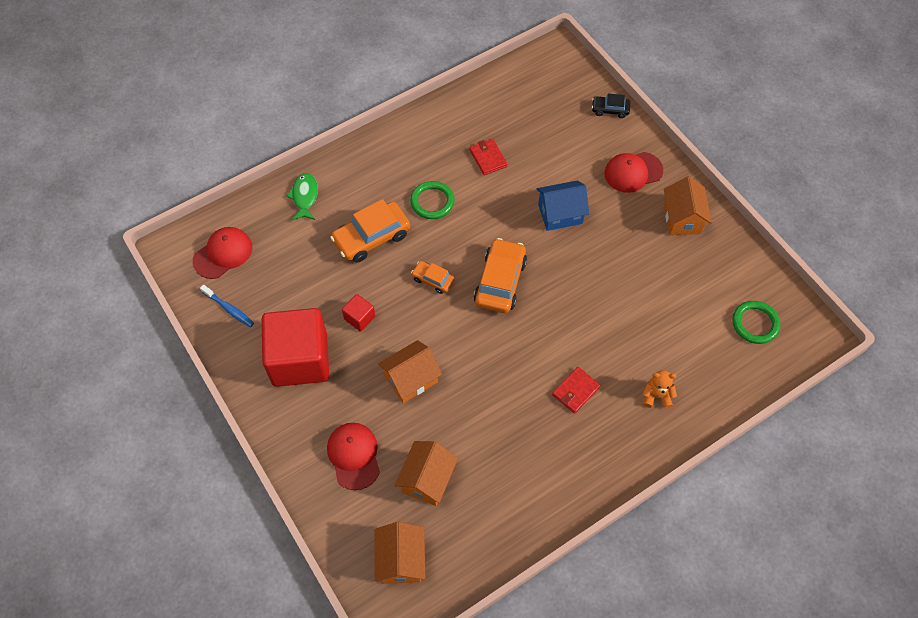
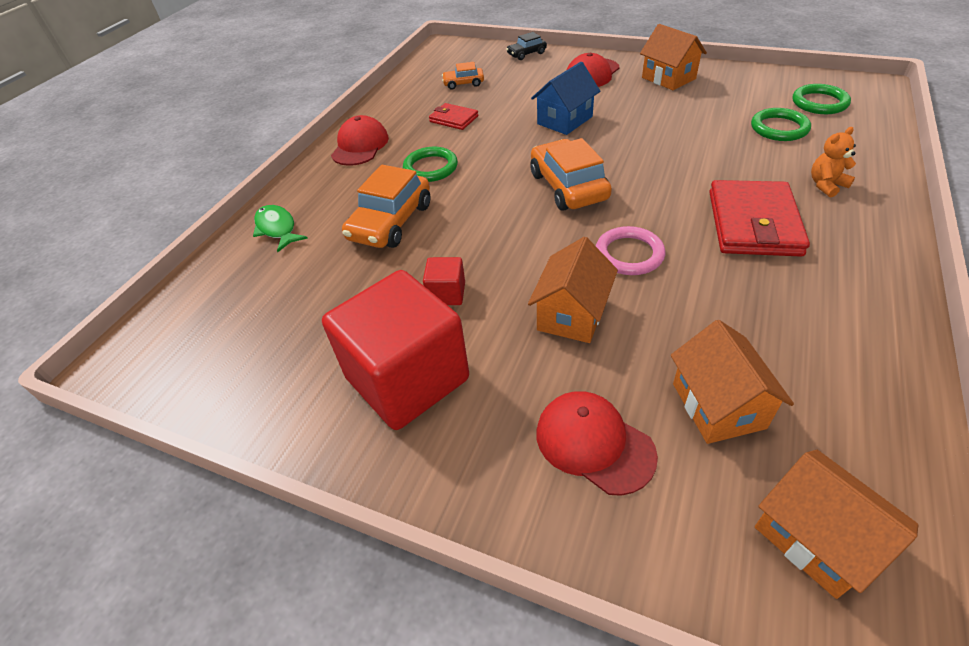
camera: 30 degrees left, 15 degrees down
(223, 254) = (202, 329): red cap -> red cap (360, 146)
(229, 309) = (254, 381): blue toothbrush -> none
(433, 280) = (497, 219): orange car -> orange car (463, 83)
(480, 361) = (629, 254): none -> pink ring
(575, 391) = (753, 223): red wallet -> red wallet, size x1.88
(693, 327) = (779, 128): none -> green ring

